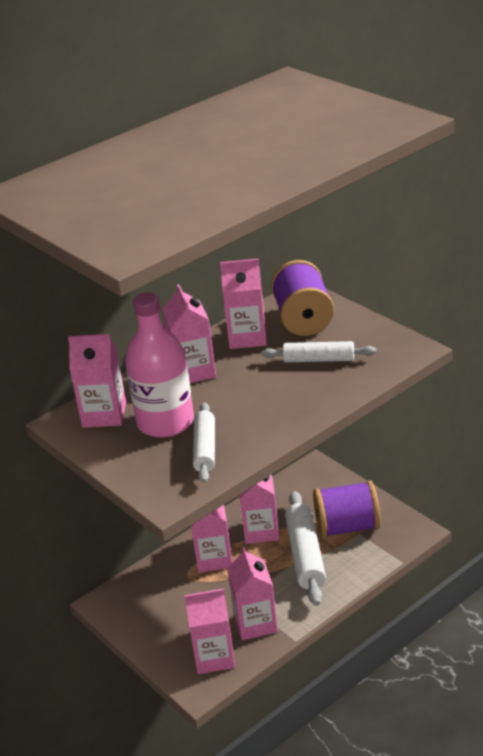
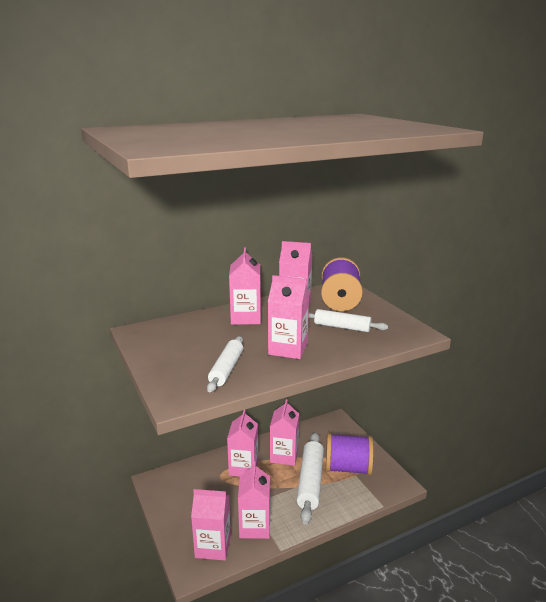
camera: 10 degrees right, 10 degrees down
(104, 415) = (167, 332): pink carton -> pink carton (288, 349)
(165, 422) = (207, 345): pink bottle -> none

